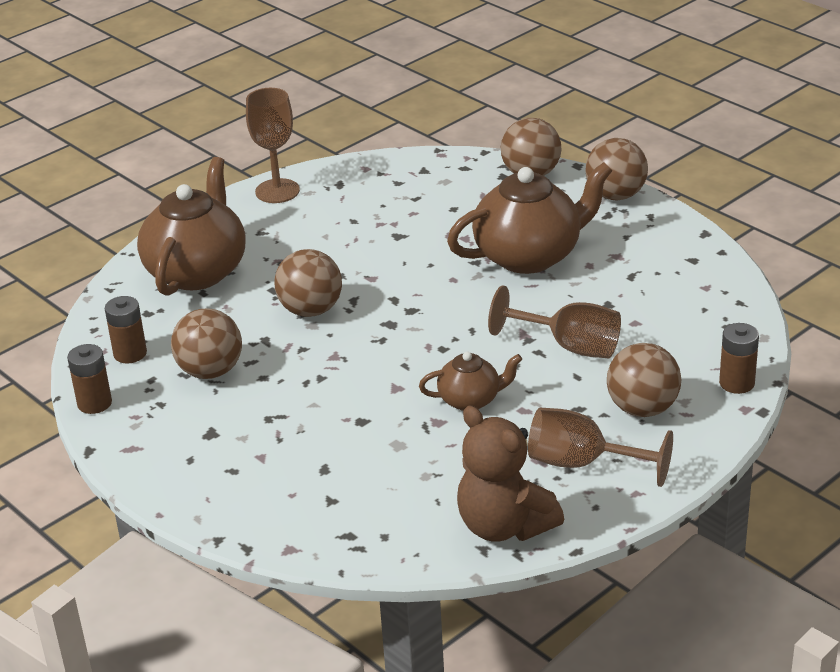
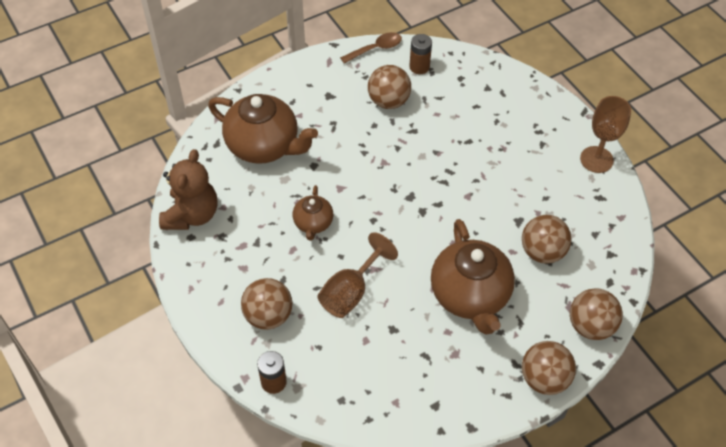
camera: 100 degrees right, 20 degrees up
(94, 403) = (376, 49): brown battery -> brown spoon
(197, 271) = (501, 105): brown teapot -> brown teapot (264, 146)
(311, 310) = (438, 157): brown ball -> brown ball (542, 252)
(504, 526) = (192, 215): brown teddy bear -> brown teddy bear turned 135 degrees clockwise
(582, 463) = (228, 267): brown goblet -> none

